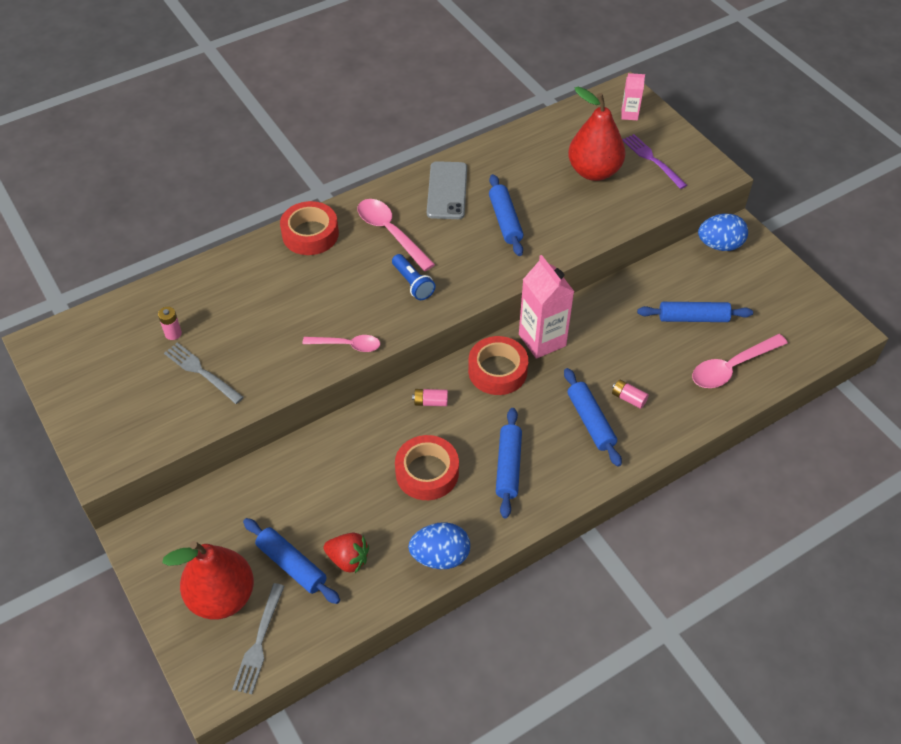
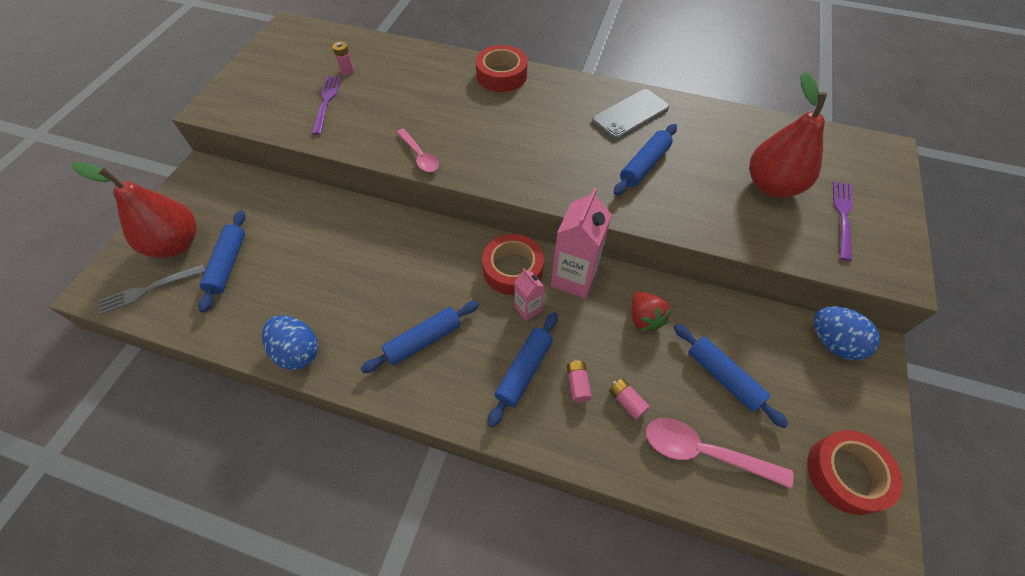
camera: 50 degrees right, 5 degrees up
(201, 371) = (326, 101): grey fork -> purple fork
(348, 559) = (255, 294): red strawberry -> red strawberry (644, 318)
(390, 233) = (551, 111): pink spoon -> none
(412, 283) = (517, 153): blue flashlight -> none
(427, 472) = (373, 289): red tape -> red tape (846, 474)
(430, 402) = (442, 248): pink battery -> pink battery (626, 401)
(629, 114) = (868, 168): pink carton -> pink carton (528, 309)

